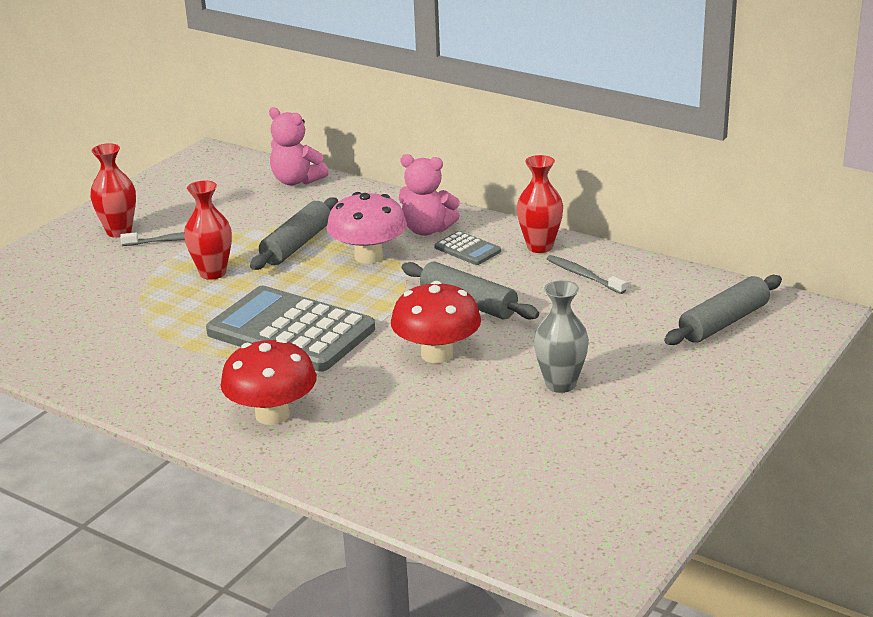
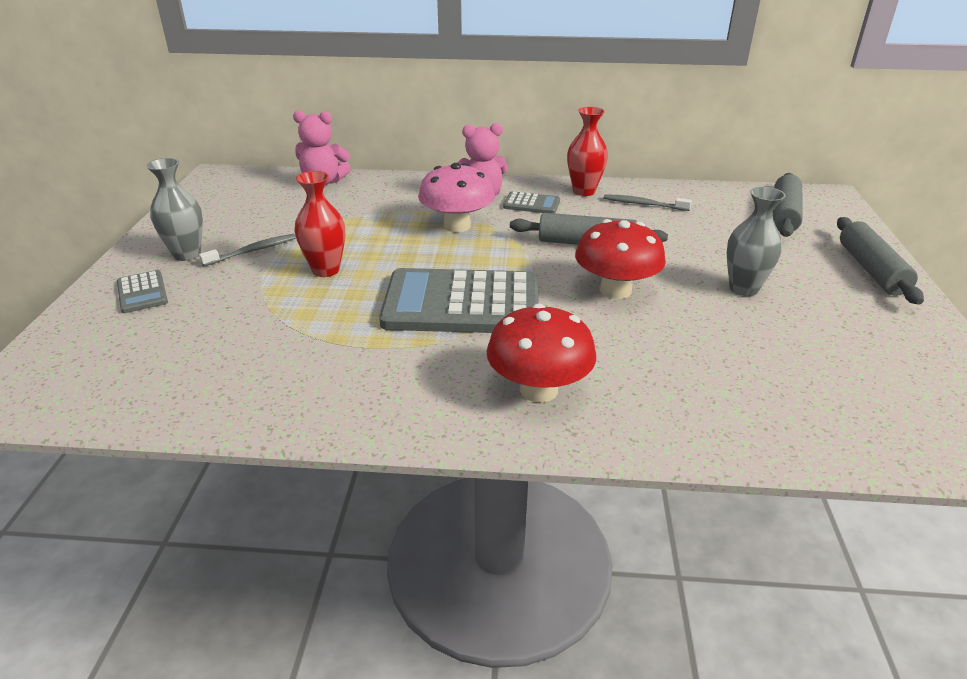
camera: 30 degrees left, 5 degrees up
(60, 258) = (142, 292): none -> grey calculator
(119, 231) = (187, 254): red vase -> grey vase
(296, 245) = (381, 230): grey rolling pin -> grey rolling pin (871, 270)

